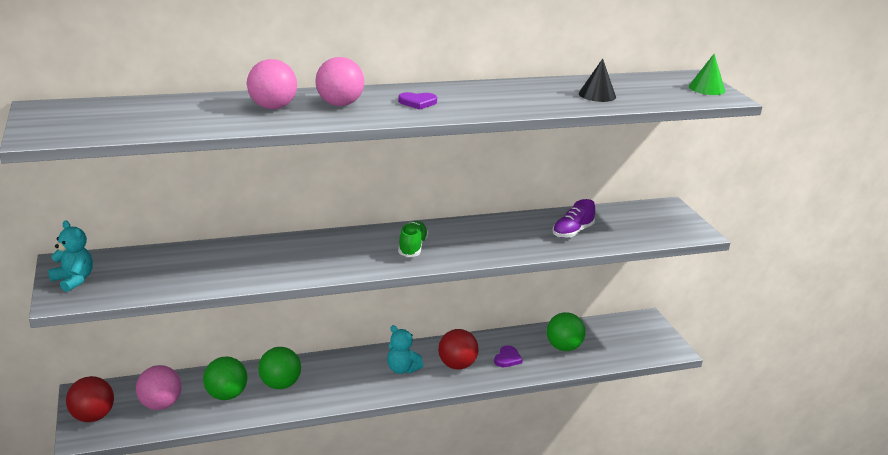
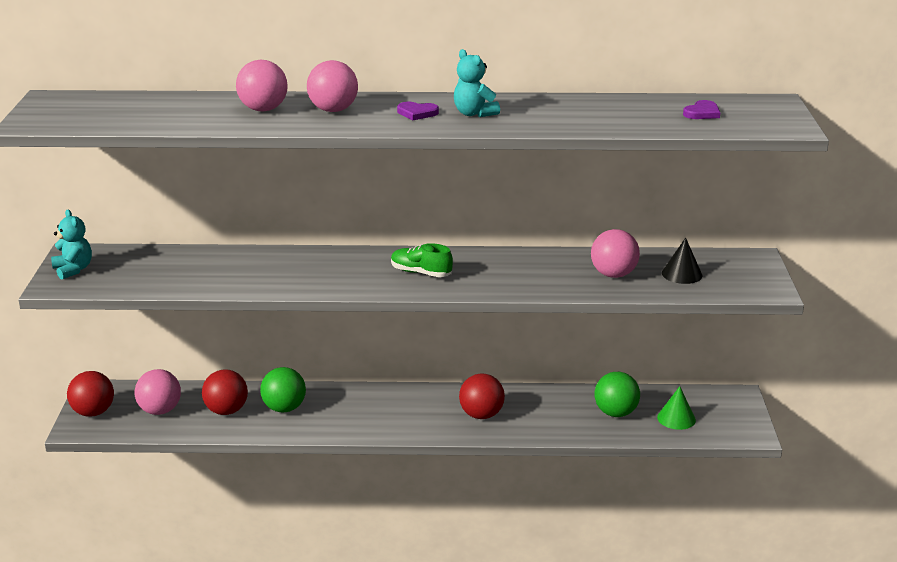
camera: 20 degrees right, 0 degrees up
(226, 395) = (226, 411): green ball -> red ball
(402, 369) = (419, 411): turquoise teddy bear -> turquoise teddy bear (474, 113)
(412, 247) = (421, 273): green shoe -> green shoe turned 90 degrees counterclockwise
(507, 358) = (542, 416): purple heart -> purple heart (702, 113)
(572, 232) = (613, 274): purple shoe -> pink ball
(597, 95) = (630, 116): black cone -> black cone (682, 274)
(706, 88) = (776, 116): green cone -> green cone (676, 418)

